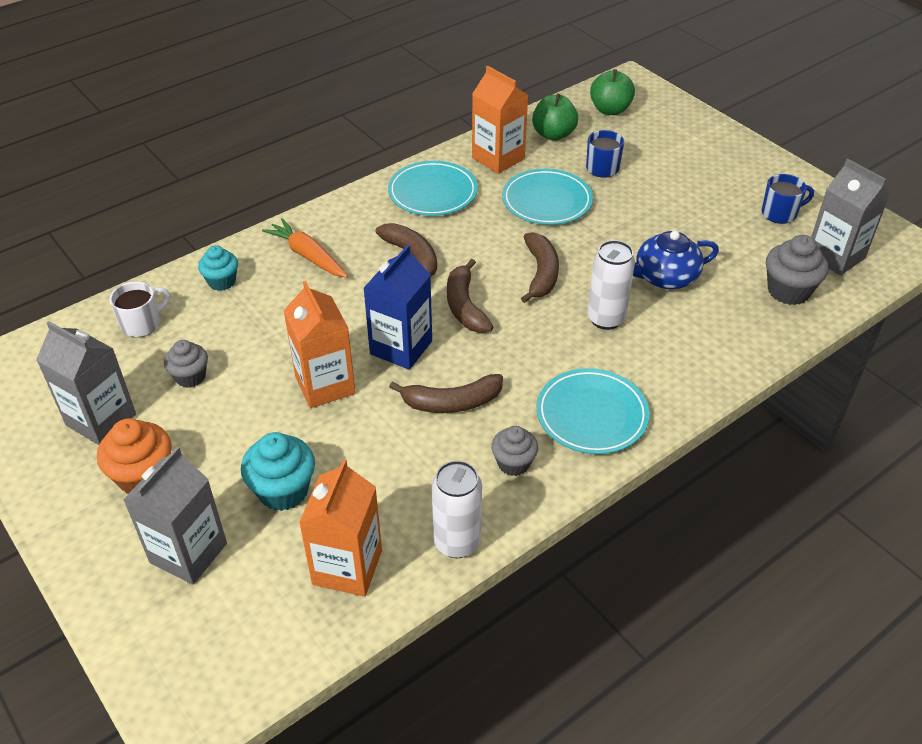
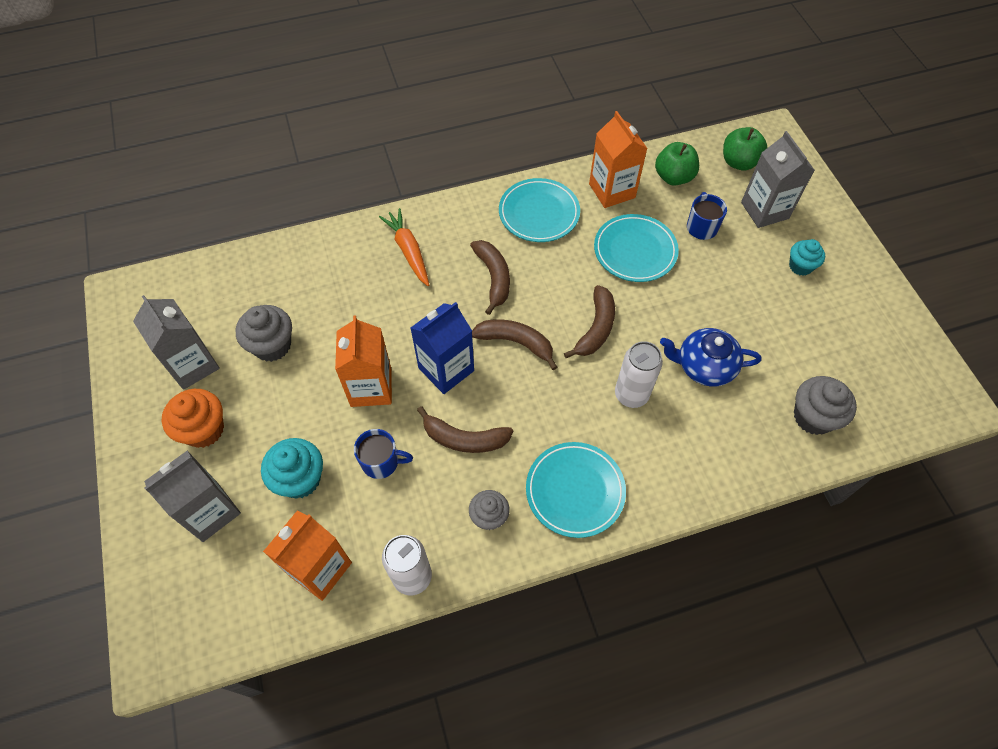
camera: 20 degrees right, 15 degrees up
(142, 324) = (255, 281): white mug -> none
(190, 377) = (272, 345): grey cupcake -> grey cupcake, size x1.52
(222, 281) = (331, 257): turquoise cupcake -> turquoise cupcake (800, 266)
(465, 306) = (516, 343): brown banana -> brown banana turned 105 degrees clockwise
(780, 213) = (847, 327): blue mug -> blue mug (381, 462)
(835, 256) = (877, 392): grey carton -> grey carton (764, 210)

